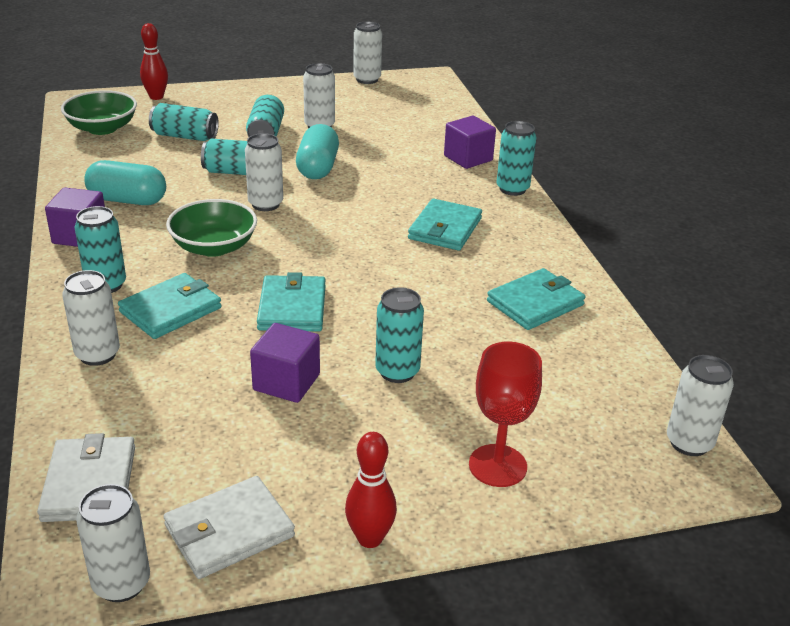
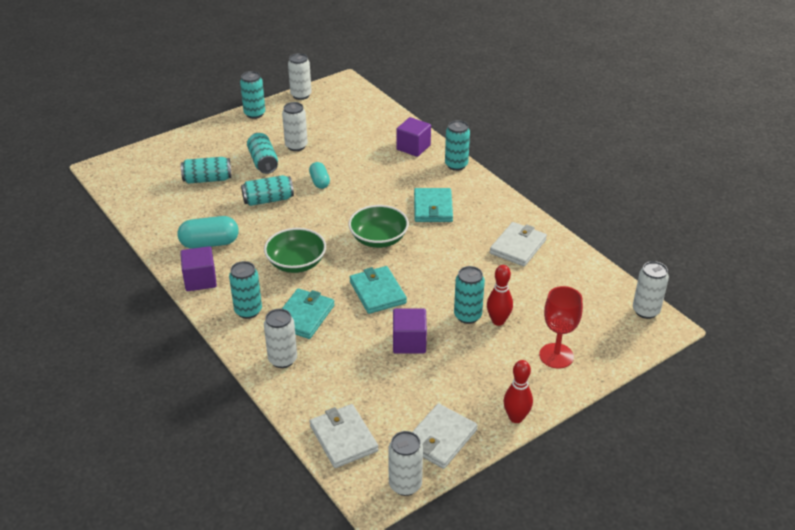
camera: 20 degrees left, 5 degrees up
(102, 128) = (141, 188): green bowl -> green bowl (378, 239)
(156, 97) = (158, 149): red bowling pin -> red bowling pin (498, 321)
(265, 204) = (306, 220): white can -> none
(296, 86) = (254, 114): none -> turquoise can
(317, 168) = (319, 182): turquoise capsule -> turquoise capsule, size x0.62
(535, 303) = (518, 246): turquoise wallet -> white wallet

